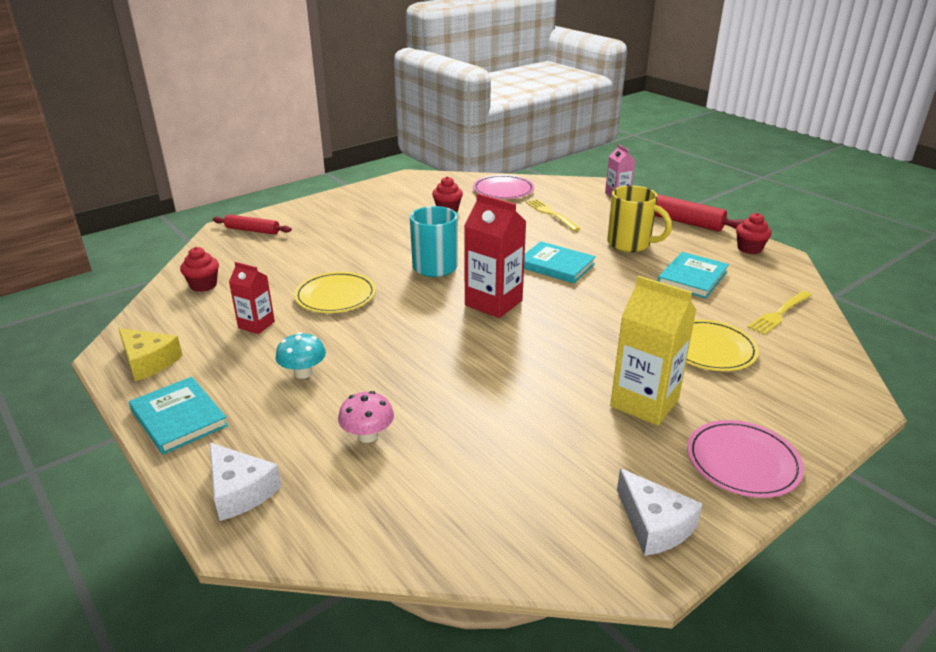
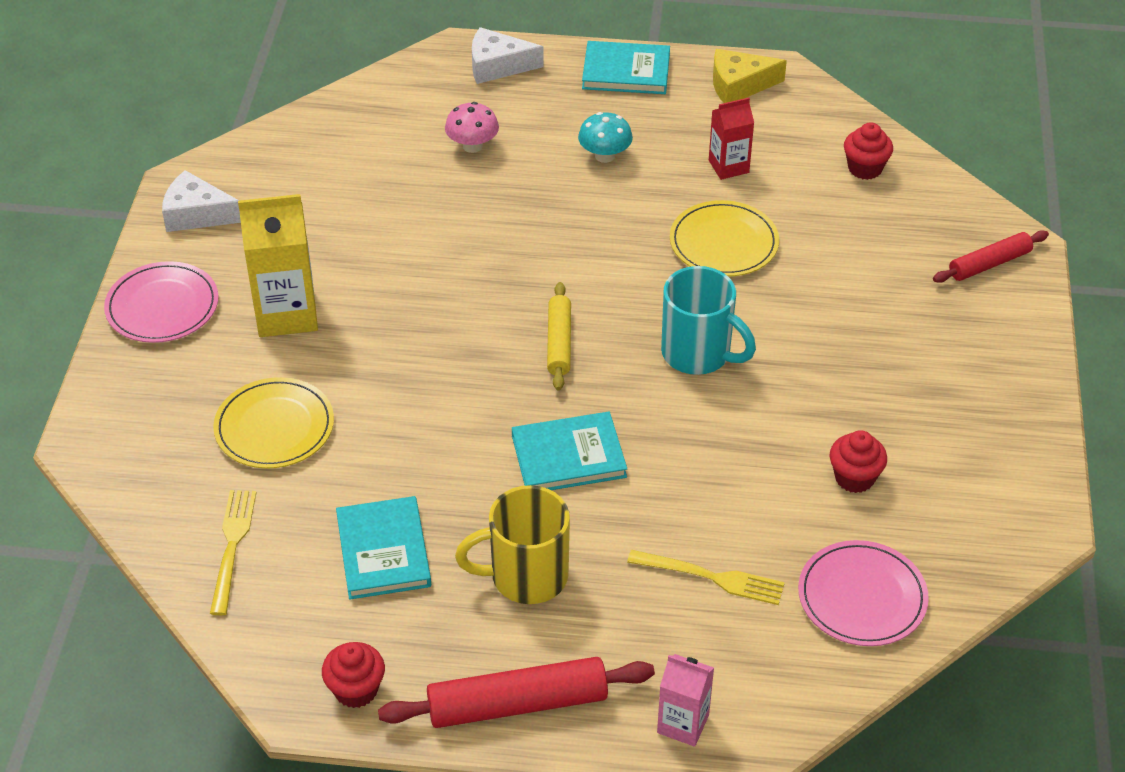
camera: 135 degrees right, 15 degrees up
(493, 303) = (559, 342): red carton -> yellow rolling pin

